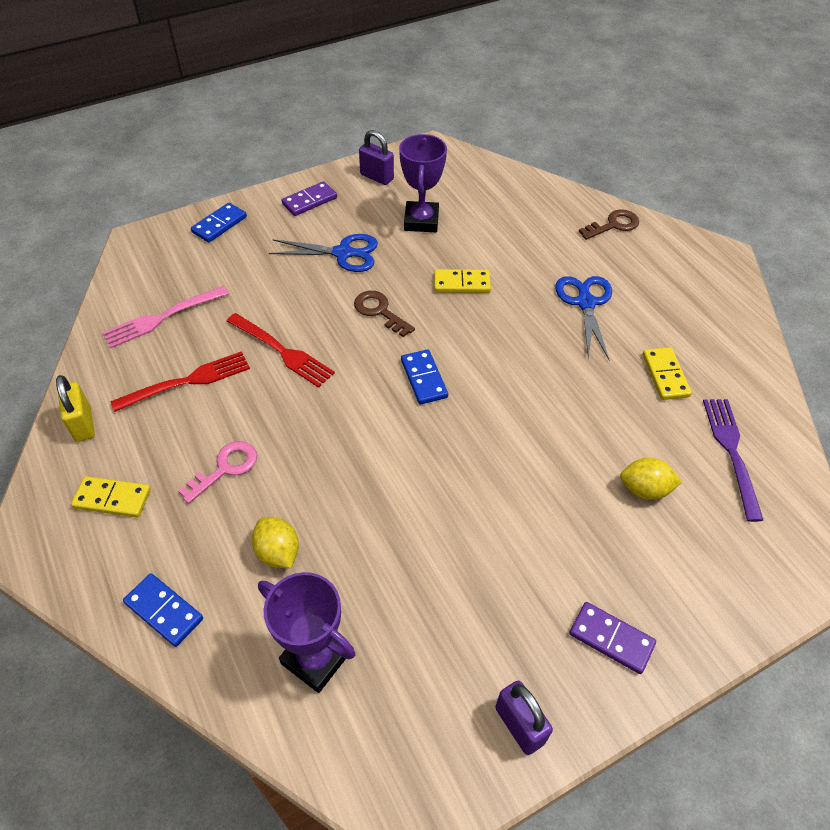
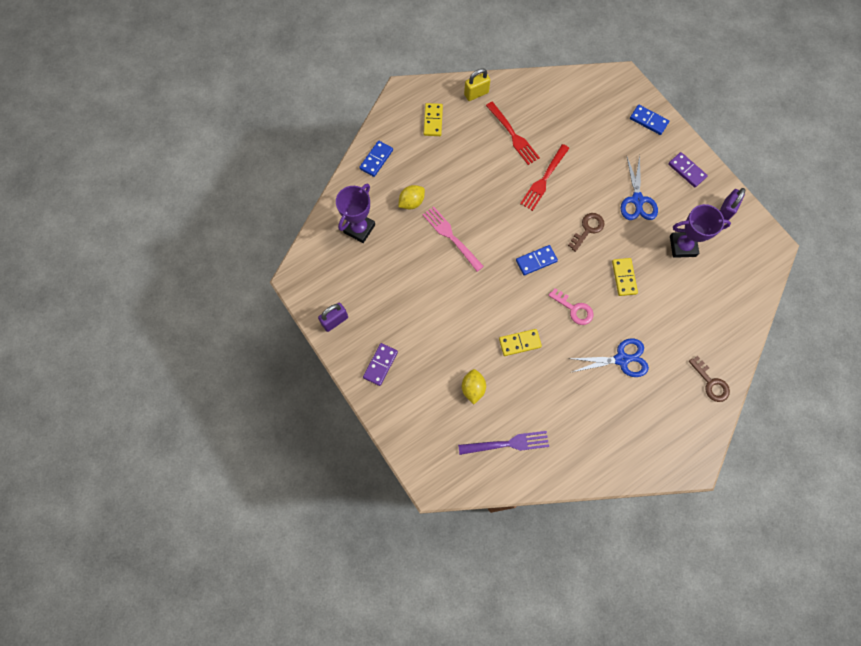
camera: 85 degrees right, 20 degrees up
(162, 318) = (558, 110): pink fork -> pink fork (451, 236)
(225, 468) = (457, 167): pink key -> pink key (574, 309)
(665, 375) = (563, 408): yellow domino -> yellow domino (519, 343)

